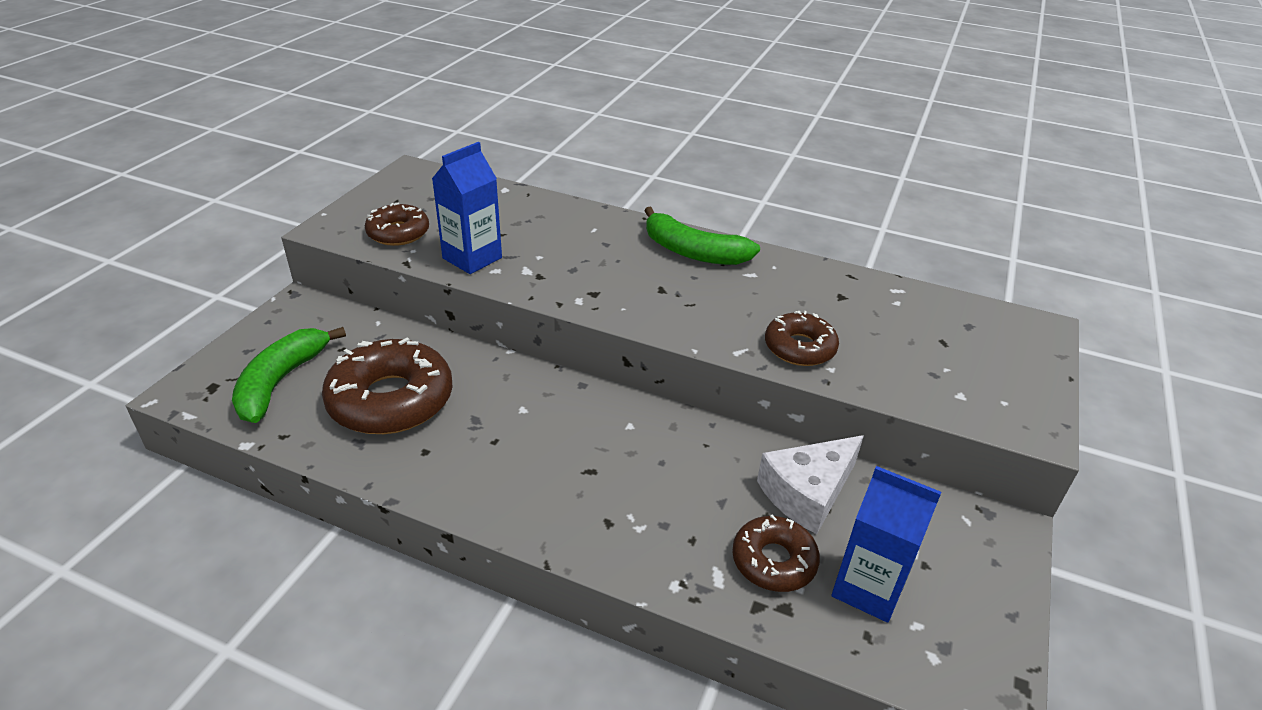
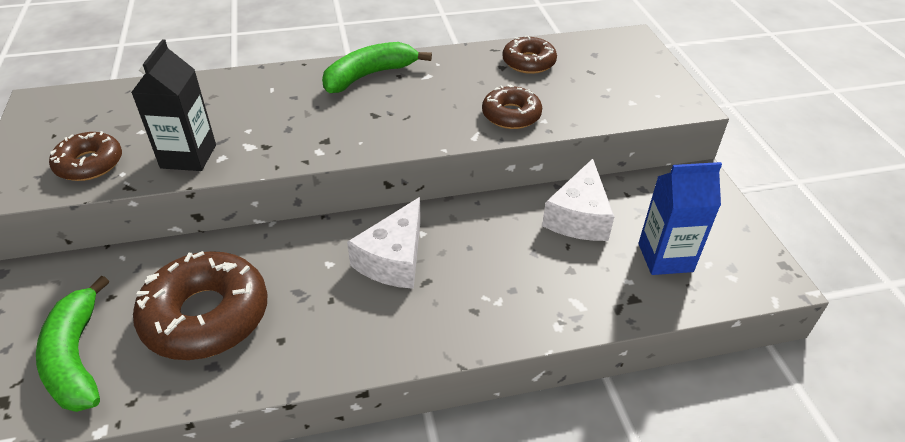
camera: 35 degrees left, 5 degrees up
(472, 258) = (188, 156): blue carton -> black carton
(581, 435) = (393, 259): none -> white cheese
(693, 252) = (369, 76): green banana -> green banana turned 150 degrees clockwise
(773, 561) = (600, 273): brown donut -> brown donut (528, 62)

